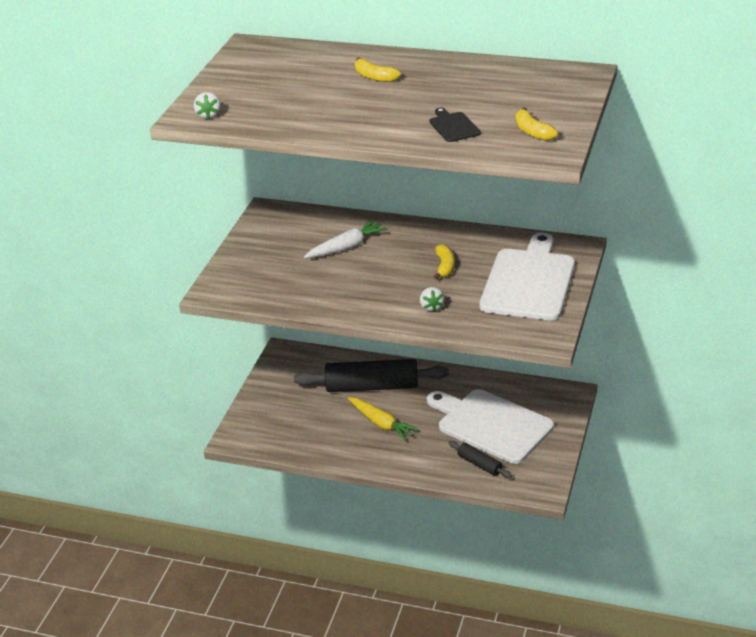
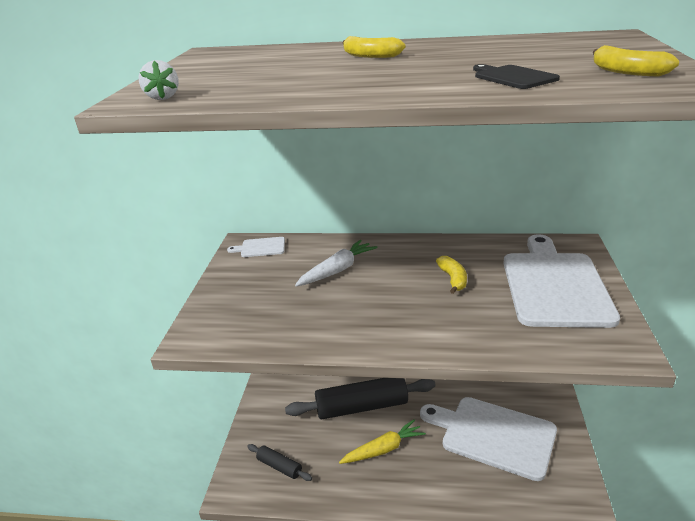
camera: 10 degrees left, 5 degrees down
(282, 216) = (260, 247): none -> white cutting board
(381, 424) = (383, 449): yellow carrot -> yellow carrot turned 60 degrees counterclockwise
(431, 307) = (462, 327): white strawberry -> none
(479, 464) = (503, 487): black rolling pin -> black rolling pin (279, 466)

